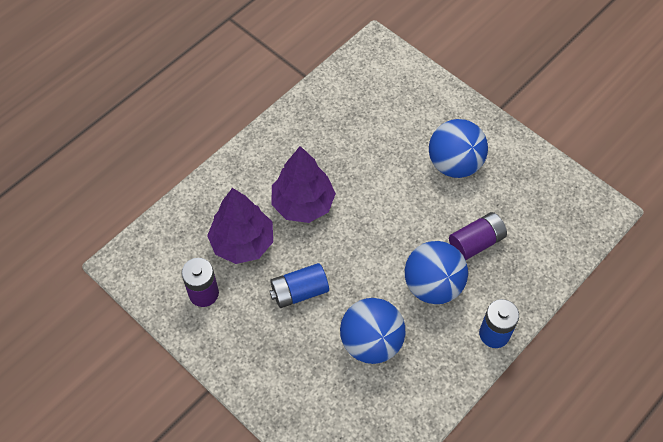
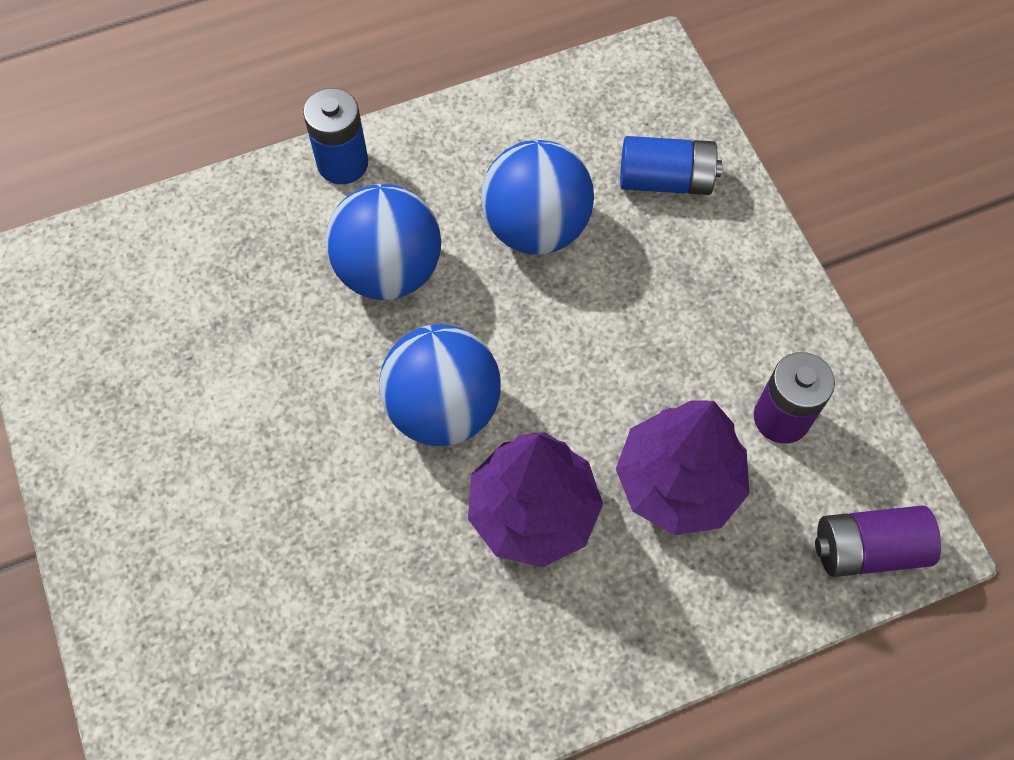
camera: 155 degrees left, 5 degrees up
(299, 292) = (614, 351): blue battery -> blue battery (665, 180)
(454, 164) = (208, 468): blue ball -> blue ball (443, 408)
(476, 242) = (272, 308): purple battery -> purple battery (867, 549)

